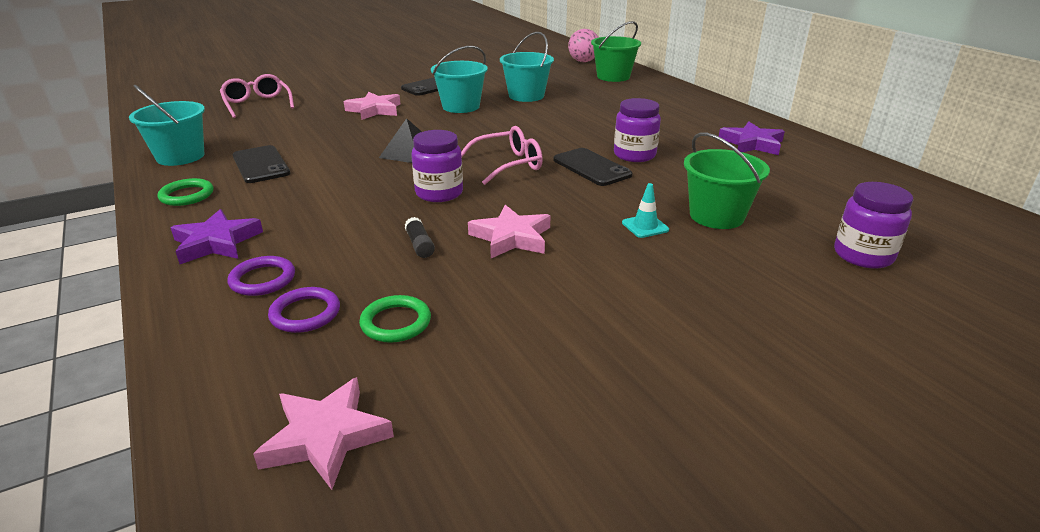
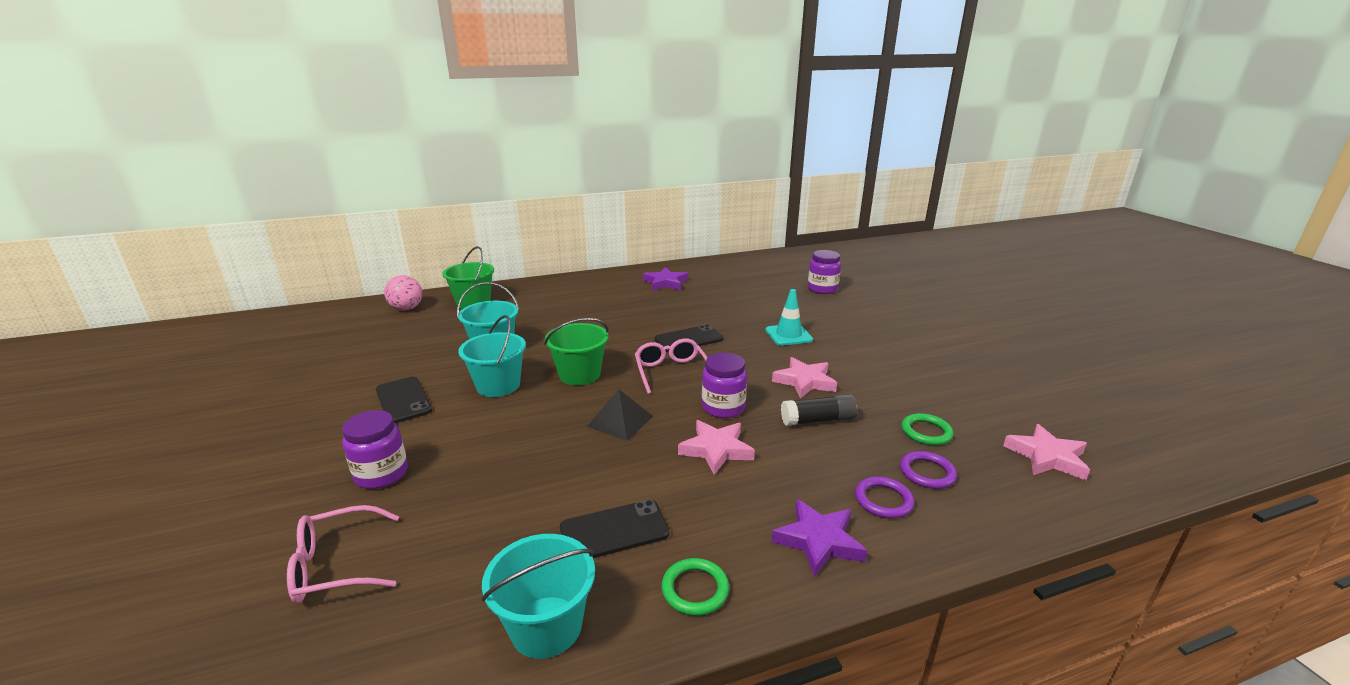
camera: 80 degrees left, 5 degrees down
(374, 110) = (464, 444): pink star -> pink star (716, 450)
(420, 245) = (818, 420): black glue stick -> black glue stick, size x1.64
(634, 155) = (670, 321): purple jar -> purple jar (381, 474)
(645, 226) = (788, 335): turquoise traffic cone -> turquoise traffic cone, size x1.58
(716, 216) = (775, 313): green bucket -> green bucket (579, 374)

